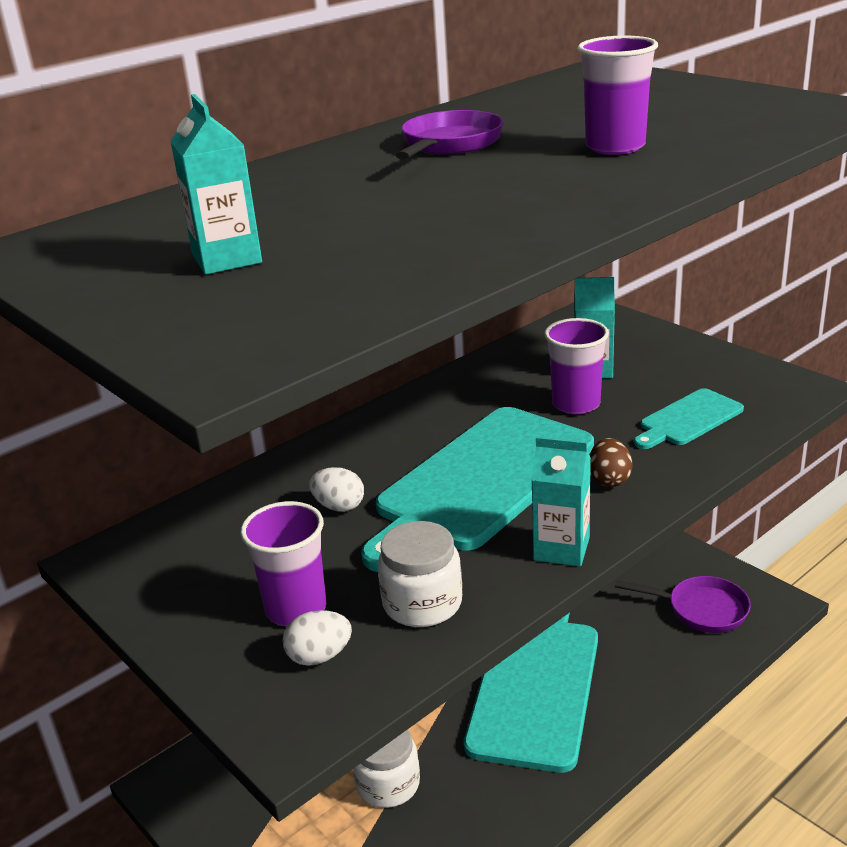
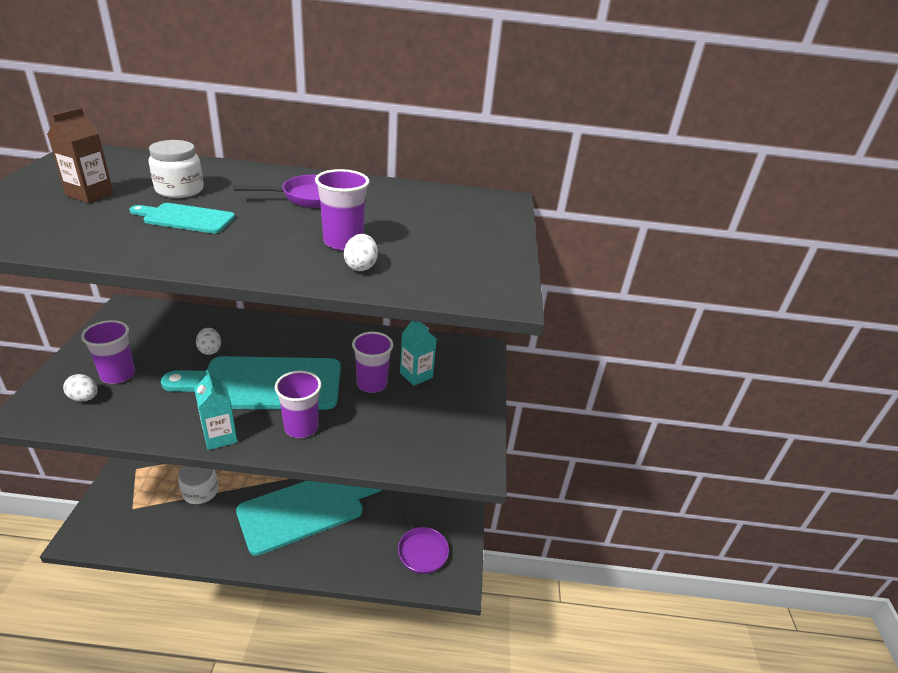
camera: 40 degrees right, 5 degrees up
(227, 259) = (90, 194): turquoise carton -> brown carton
(422, 603) = (143, 410): white jar -> white jar (179, 190)
(609, 480) = (301, 427): brown egg -> purple cup
(688, 419) = (392, 432): turquoise cutting board -> turquoise cutting board (186, 218)
(693, 148) = (361, 266): none -> white egg

